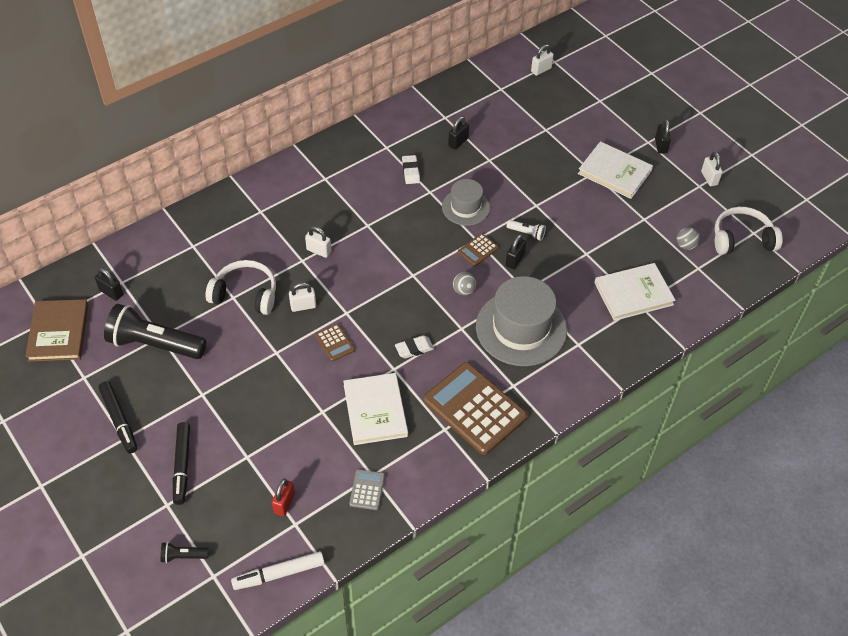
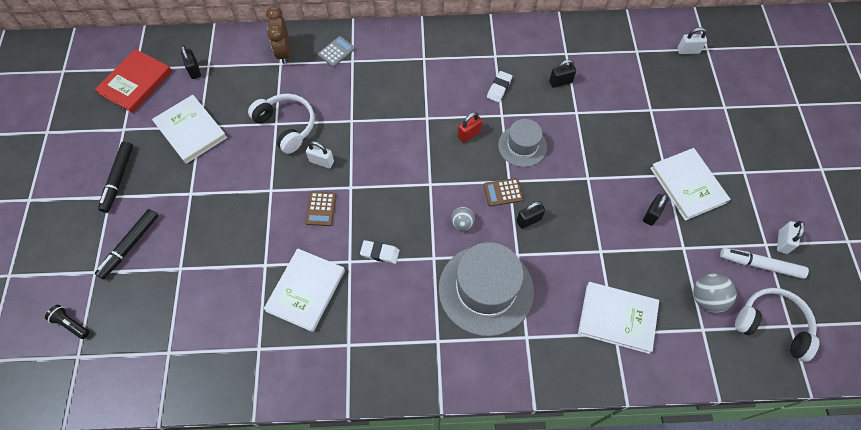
camera: 35 degrees right, 10 degrees up
(58, 332) = (135, 82): brown book -> red book
(155, 344) = (191, 130): black flashlight -> white book
(188, 235) = (284, 52): none -> brown clock
(279, 573) = (122, 389): white marker -> white marker (760, 265)
(284, 503) = (174, 328): red padlock -> red padlock (469, 134)
(319, 251) = (370, 119): white padlock -> none
(367, 490) = (244, 360): grey calculator -> grey calculator (336, 52)
(474, 409) = (387, 342): brown calculator -> none
(526, 233) = (559, 200): white flashlight -> none
(660, 146) = (754, 182): black padlock -> black padlock (651, 214)
(685, 245) = (706, 299): grey ball -> grey ball, size x1.54

